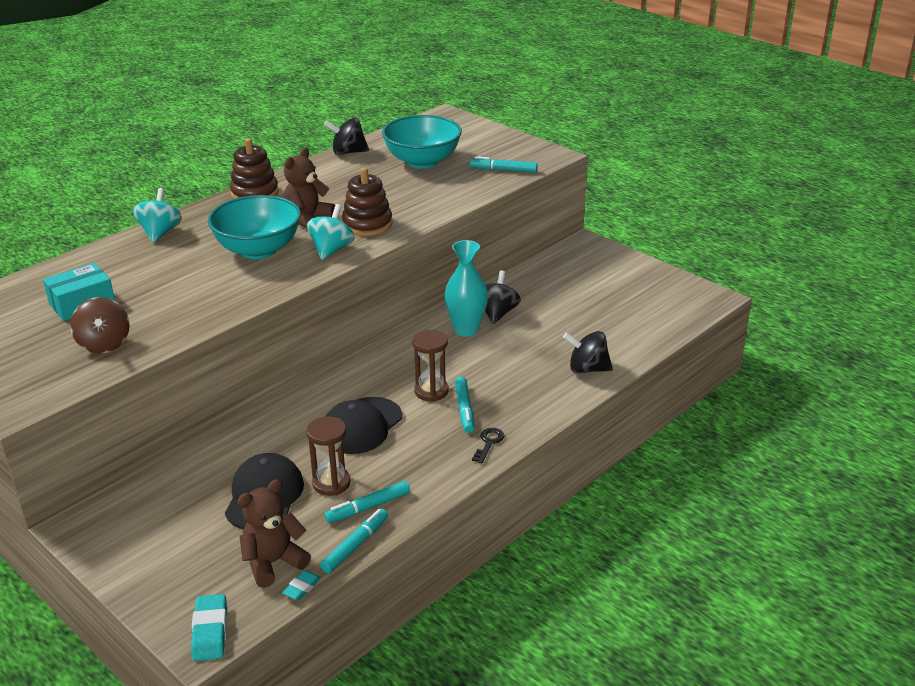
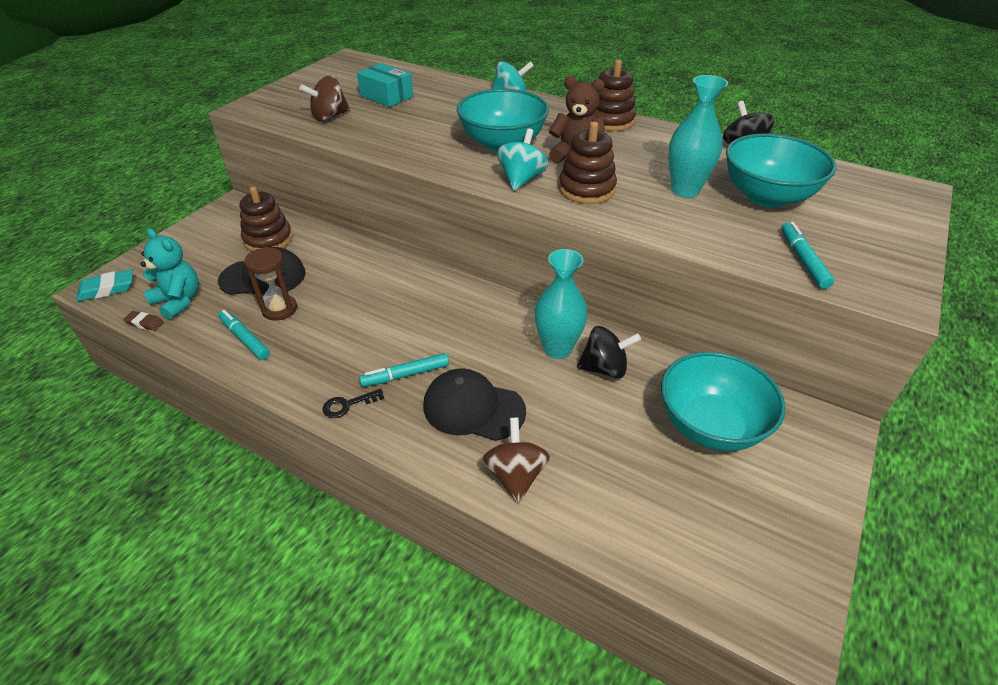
camera: 75 degrees right, 10 degrees up
(187, 493) = (268, 239): none -> brown stacking toy
(273, 562) = (178, 301): brown teddy bear -> turquoise teddy bear
(302, 588) = (145, 323): turquoise eraser -> brown eraser
(331, 250) = (521, 179): turquoise spinning top -> turquoise spinning top turned 75 degrees counterclockwise
(355, 545) = (193, 342): turquoise marker -> none
(361, 426) = (365, 309): black cap -> black cap (473, 408)
(395, 187) = (685, 190): none -> turquoise vase
(431, 391) = (432, 344): brown hourglass -> none
(488, 443) = (348, 405): black key -> black key turned 150 degrees clockwise
(568, 284) = (710, 426): none -> turquoise bowl
(587, 369) = (515, 475): black spinning top -> brown spinning top

